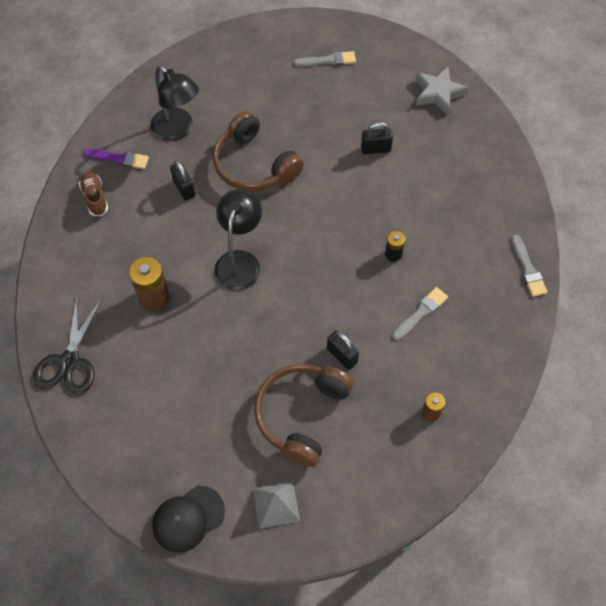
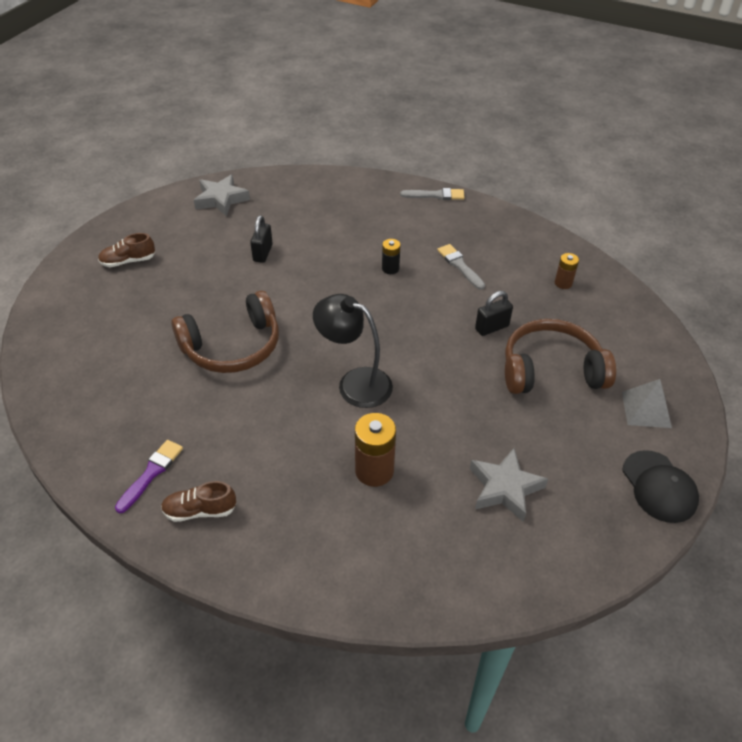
camera: 75 degrees left, 15 degrees down
(69, 362) = (440, 578): black scissors -> none
(158, 394) = (504, 488): none -> grey star
(178, 130) = (142, 405): black lamp -> none
(184, 188) = (232, 415): black padlock -> none
(302, 415) = (551, 370): brown headphones -> brown headphones turned 135 degrees clockwise
(328, 60) = (128, 261): grey brush -> brown shoe

